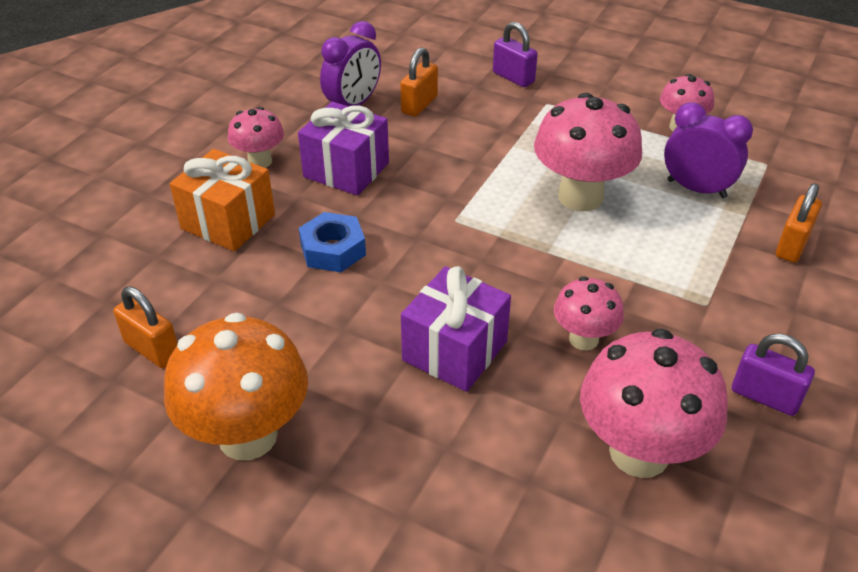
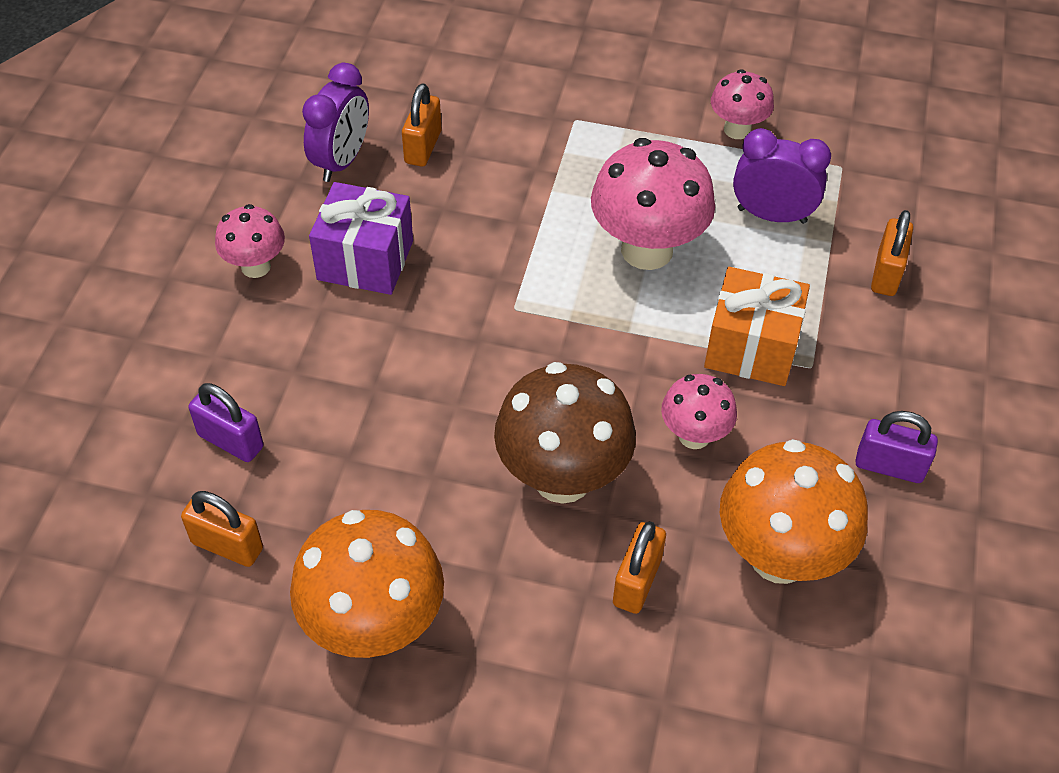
camera: 15 degrees left, 10 degrees up
(228, 222) = (249, 360): orange gift -> orange gift (751, 347)
(333, 250) = (387, 375): blue nut -> none
(454, 351) = (562, 478): purple gift -> brown mushroom
(496, 447) = (637, 582): none -> orange padlock
(513, 77) = (525, 86): purple padlock -> purple padlock (231, 441)
(639, 452) = (779, 556): pink mushroom -> orange mushroom

